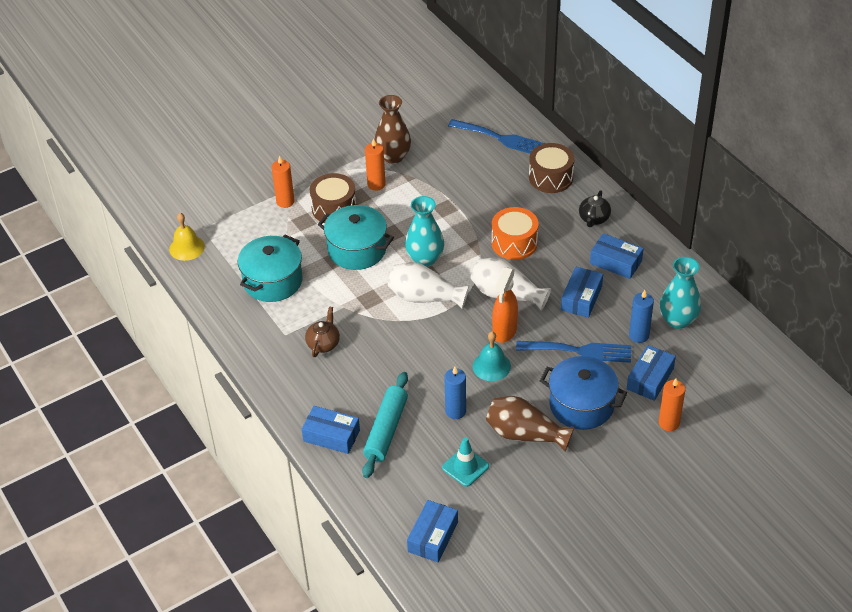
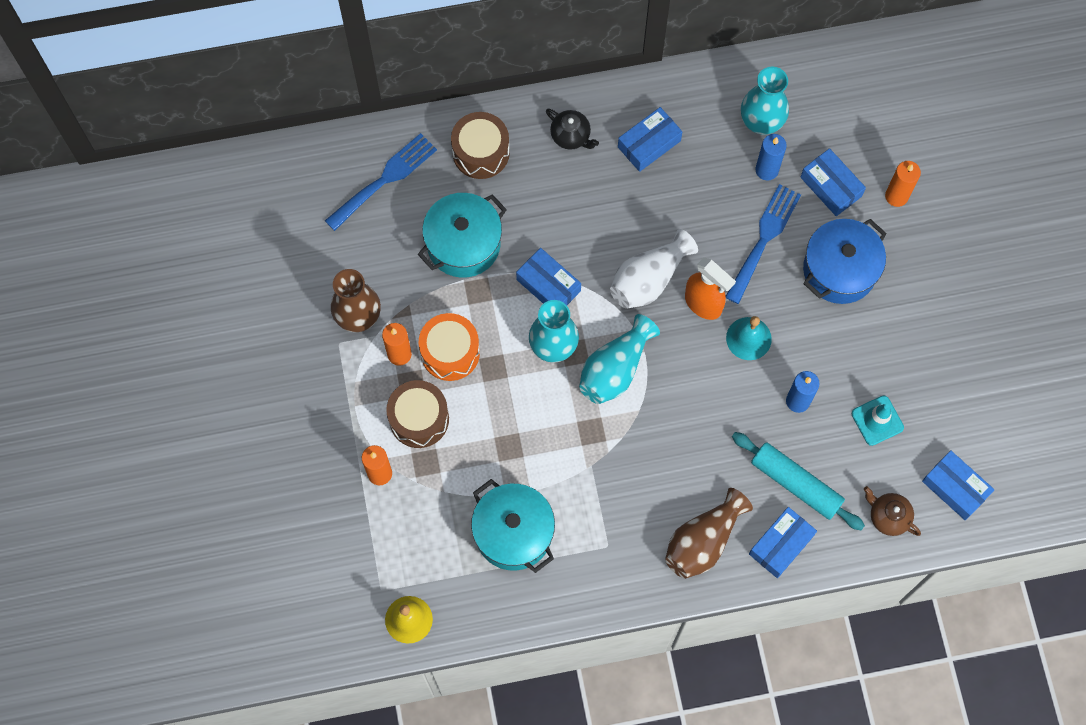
camera: 70 degrees left, 25 degrees up
(323, 344) = (640, 507): brown teapot -> brown teapot (888, 516)
(357, 250) = (503, 417): turquoise pot -> turquoise pot (463, 244)
(425, 297) = (615, 369): white vase -> turquoise vase
(514, 243) = (571, 237): orange drum -> orange drum (450, 352)
(525, 434) = (857, 343): brown vase -> brown vase (703, 541)
(581, 298) = (688, 203): blue box -> blue box (548, 285)

